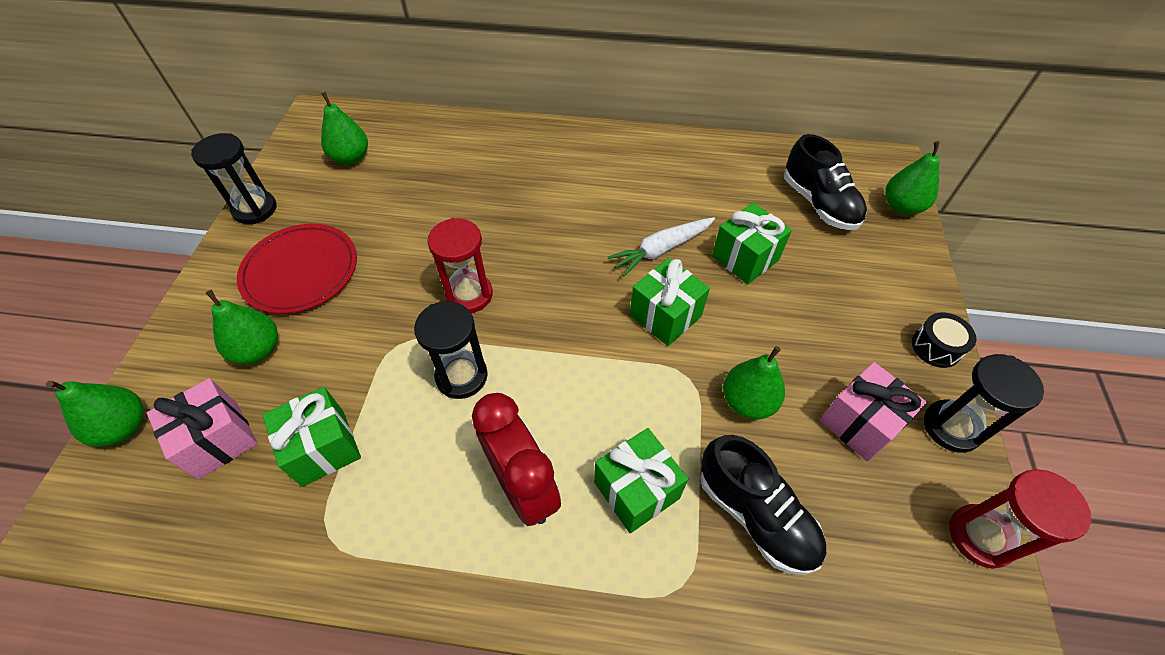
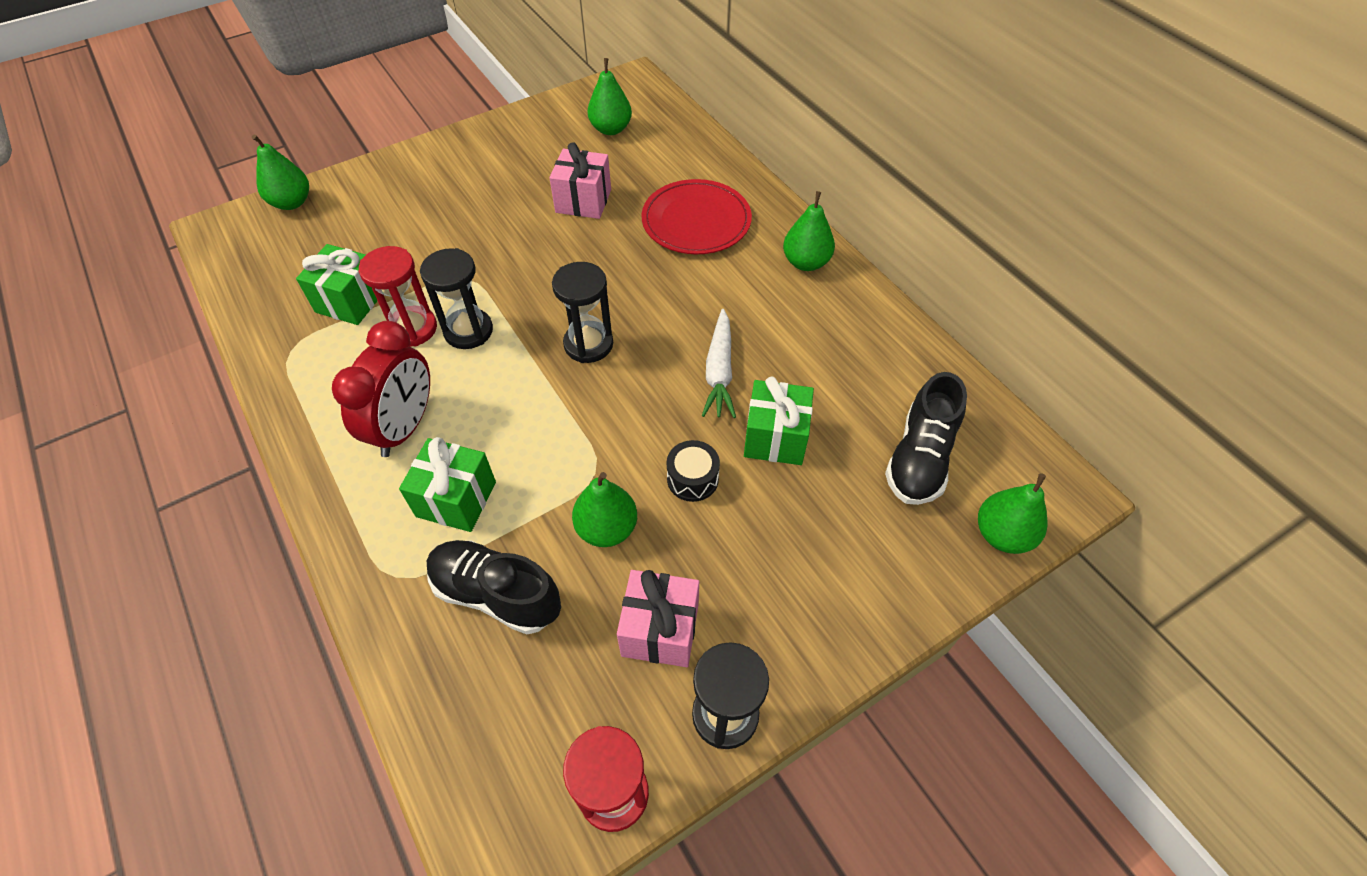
camera: 50 degrees right, 0 degrees up
(218, 440) = (316, 249): pink gift -> pink gift (583, 201)
(255, 209) = (509, 123): black hourglass -> black hourglass (588, 344)
(258, 350) = (396, 215): green pear -> green pear (806, 262)
(300, 271) = (479, 184): red plate -> red plate (696, 221)
(469, 295) = (546, 284): red hourglass -> red hourglass (412, 328)
(661, 250) = (719, 372): white carrot -> white carrot turned 105 degrees counterclockwise
(665, 316) = (646, 418): green gift -> none
(755, 515) = (496, 594): black shoe -> black shoe turned 105 degrees clockwise
(936, 347) = (820, 657): black drum -> black drum (692, 479)

